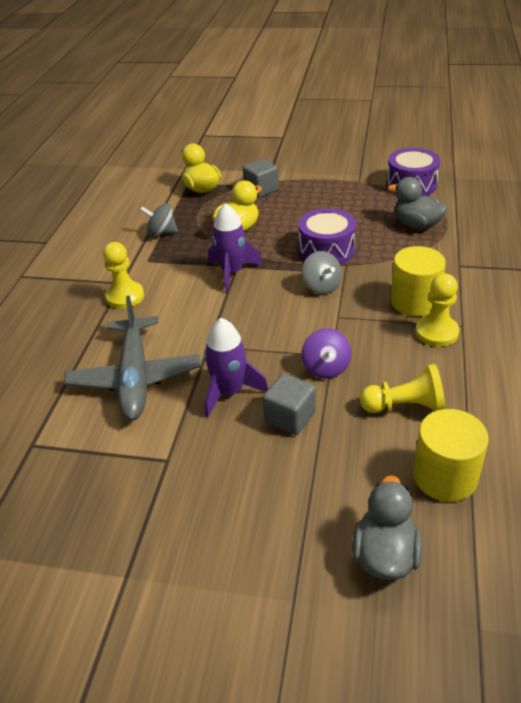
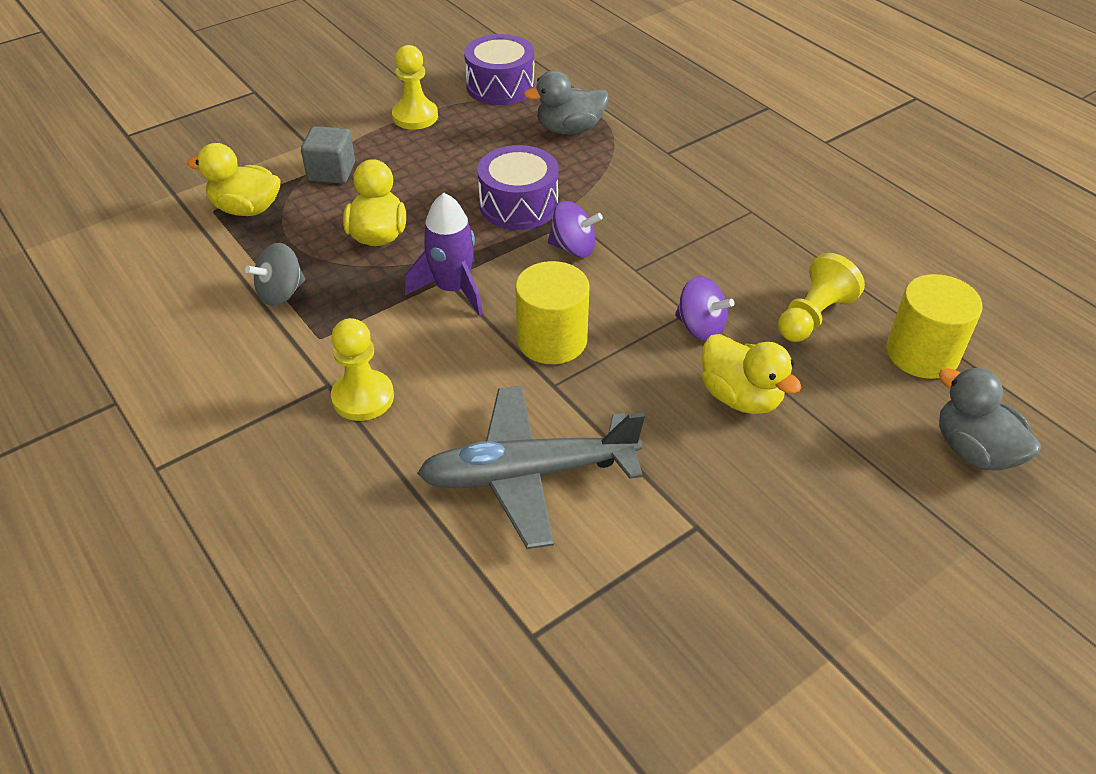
camera: 50 degrees left, 5 degrees up
(135, 377) = (529, 474): grey plane -> grey plane turned 135 degrees clockwise
(230, 392) = (650, 415): purple rocket -> none
(290, 417) = (740, 397): grey cube -> yellow duck
(321, 286) = (573, 248): grey spinning top -> purple spinning top
(414, 301) = (681, 212): yellow cylinder -> yellow cylinder (552, 340)
(436, 332) = (741, 230): yellow pawn -> yellow pawn (415, 116)

